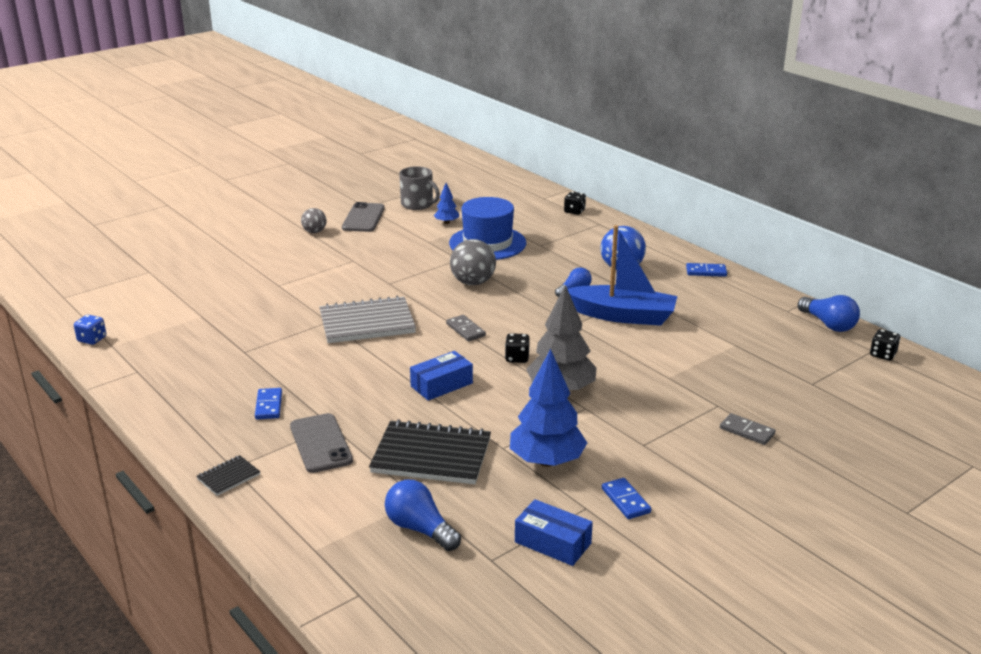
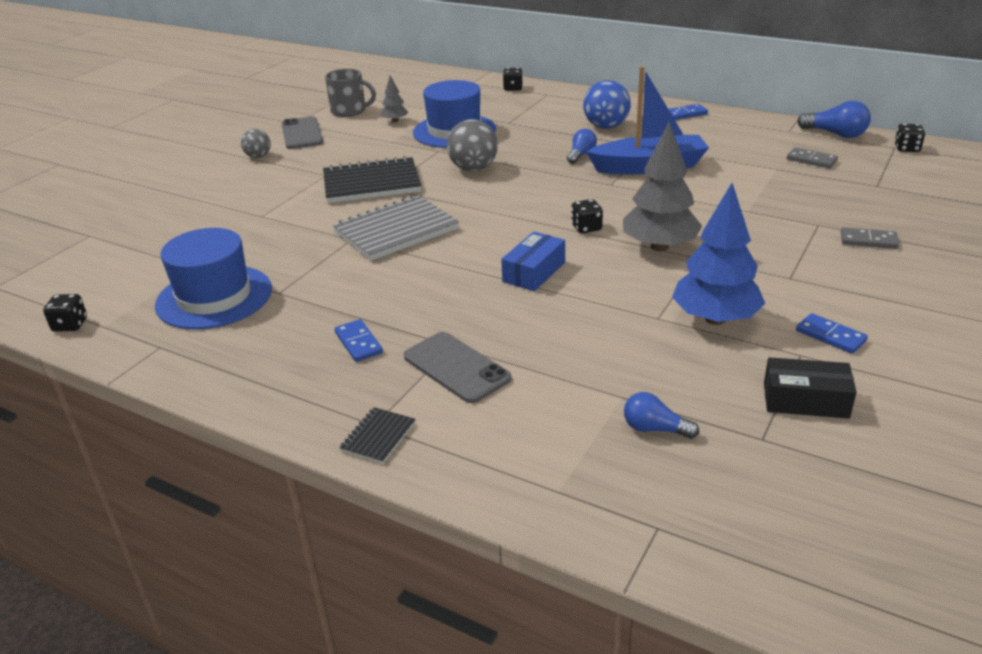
camera: 20 degrees left, 5 degrees up
(92, 339) = (70, 325): blue dice -> black dice
(198, 343) = (214, 297): none -> blue hat
(420, 529) = (654, 429): blue light bulb -> blue light bulb, size x0.66
(431, 455) = (591, 346): black notebook -> black notebook (371, 183)
(446, 222) = (395, 121): blue tree -> grey tree
(465, 330) = (508, 214): grey domino -> grey domino (811, 160)
(553, 543) = (805, 400): blue box -> black box

